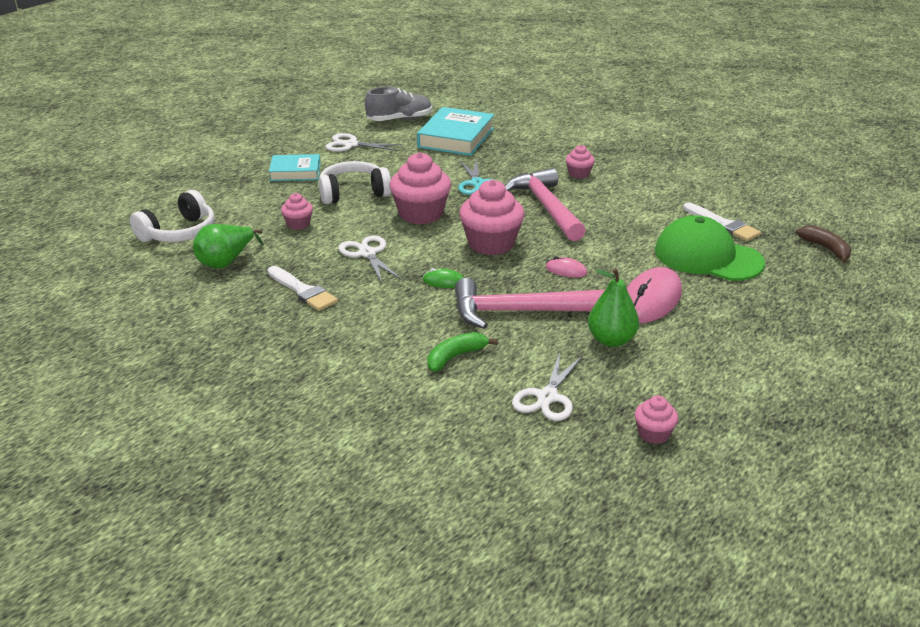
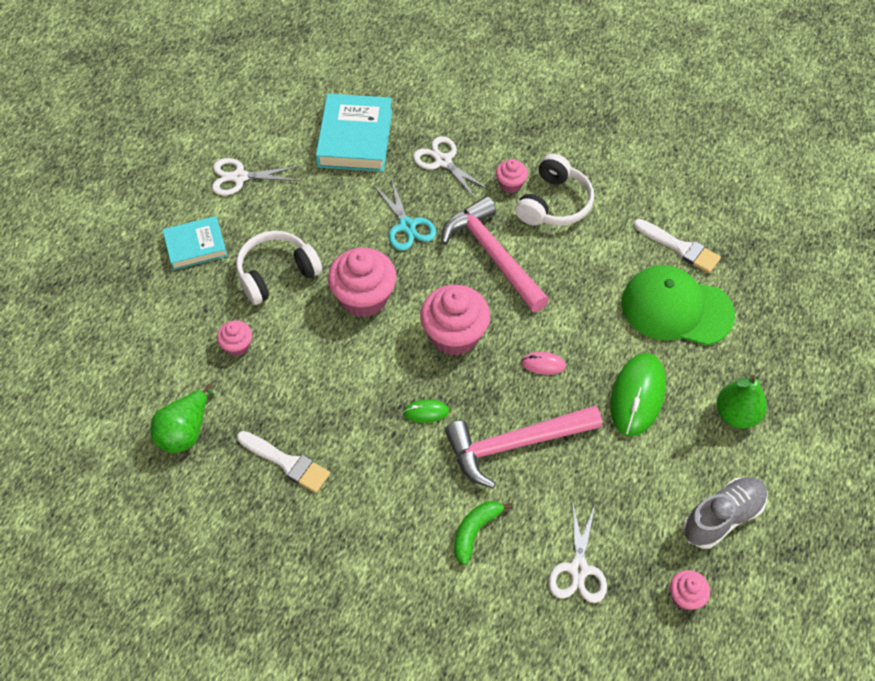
camera: 15 degrees left, 25 degrees up
(179, 233) = (111, 392): white headphones -> white headphones (554, 203)
(367, 254) = (331, 382): white scissors -> white scissors (443, 161)
(399, 120) = (278, 113): grey shoe -> grey shoe (722, 517)
(611, 340) = (615, 468): green pear -> green pear (736, 415)
(650, 301) = (637, 396): pink mouse -> green mouse
(826, 249) = (786, 268): brown banana -> none

